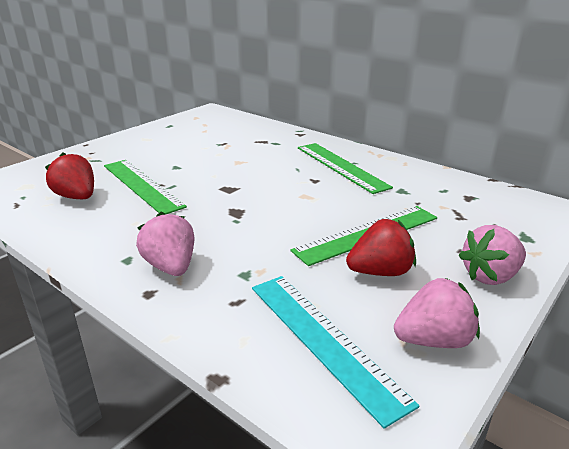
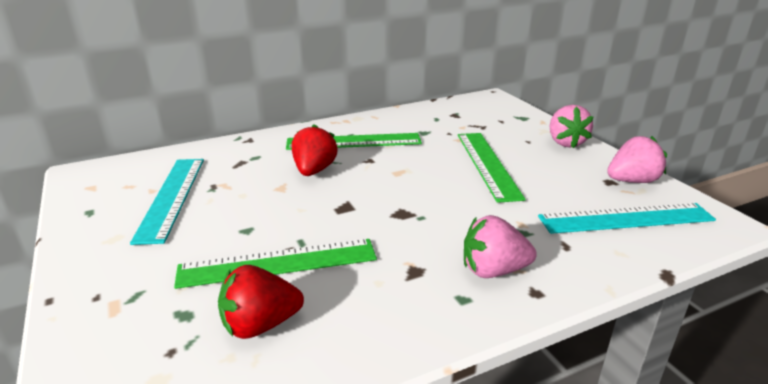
camera: 65 degrees left, 0 degrees up
(199, 137) = (171, 197): none -> turquoise ruler
(380, 272) = (545, 175): red strawberry -> red strawberry (314, 171)
(433, 340) = (632, 181): pink strawberry -> pink strawberry turned 60 degrees clockwise

